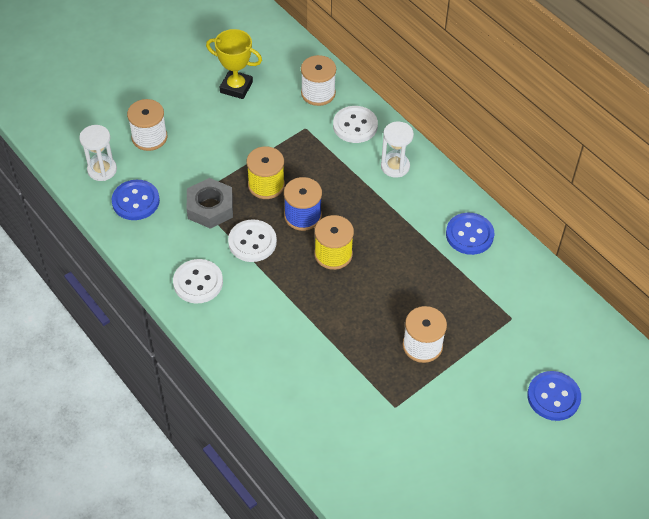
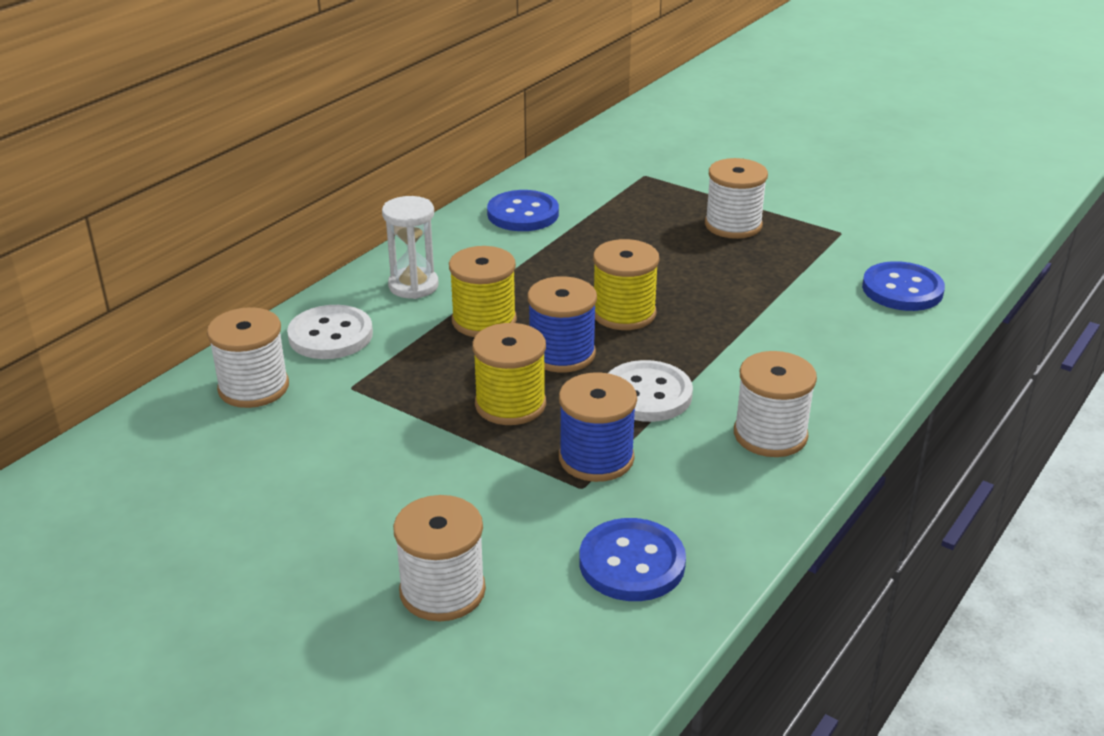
camera: 105 degrees left, 20 degrees down
(102, 170) = (569, 643): white hourglass -> none
(198, 282) = (770, 435): white button -> white spool
(210, 207) = (596, 458): grey nut -> blue spool
(236, 87) = (254, 494): yellow trophy -> none
(347, 190) = (484, 320): none -> yellow spool
(553, 397) = (738, 143): blue button -> blue button (902, 289)

